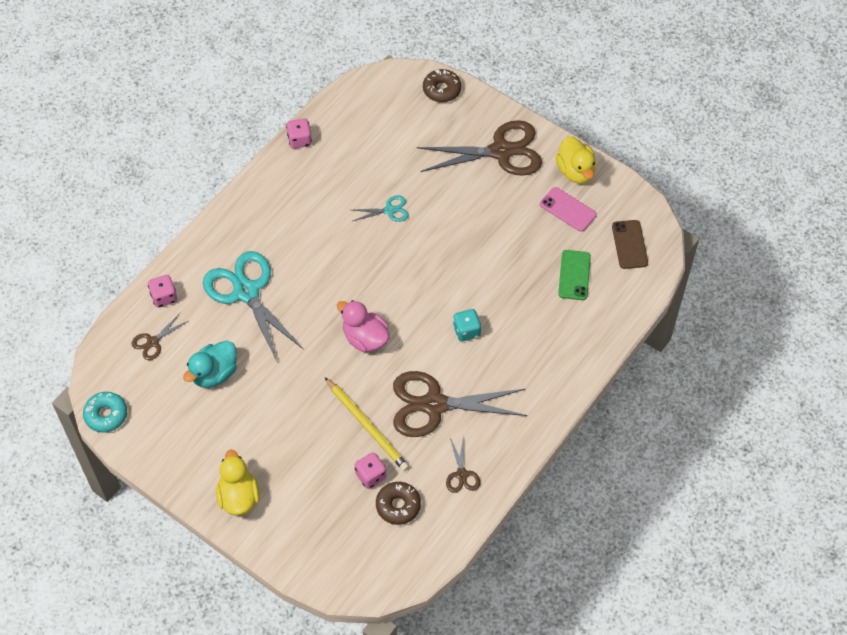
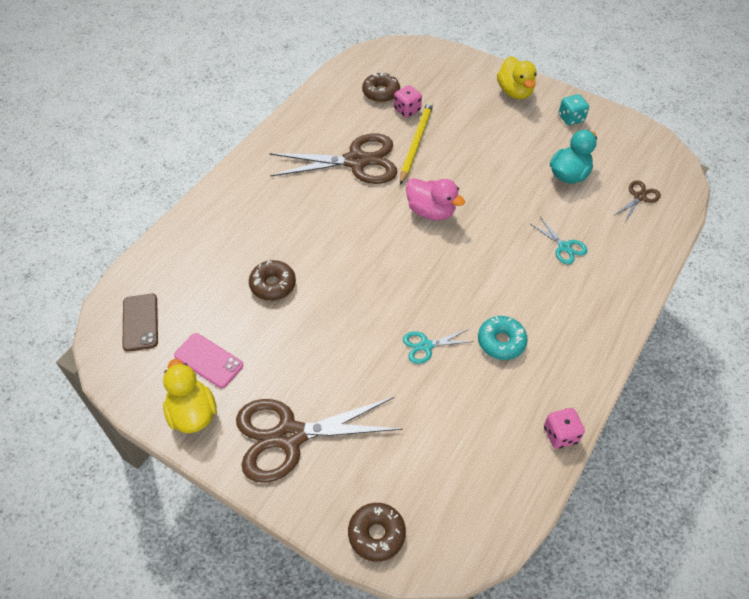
camera: 175 degrees right, 5 degrees down
(106, 415) = (653, 139): turquoise donut -> turquoise donut (501, 342)
(164, 297) = (648, 237): pink dice -> none
(246, 292) = (564, 247): turquoise scissors -> turquoise scissors, size x0.46
(367, 426) = (416, 143): yellow pencil -> yellow pencil turned 60 degrees clockwise
(462, 474) = (328, 114): brown scissors -> none
(466, 331) = (328, 223): turquoise dice -> turquoise dice (571, 118)
(518, 271) = (273, 285): none -> brown donut
(574, 275) = (210, 284): green phone -> none

